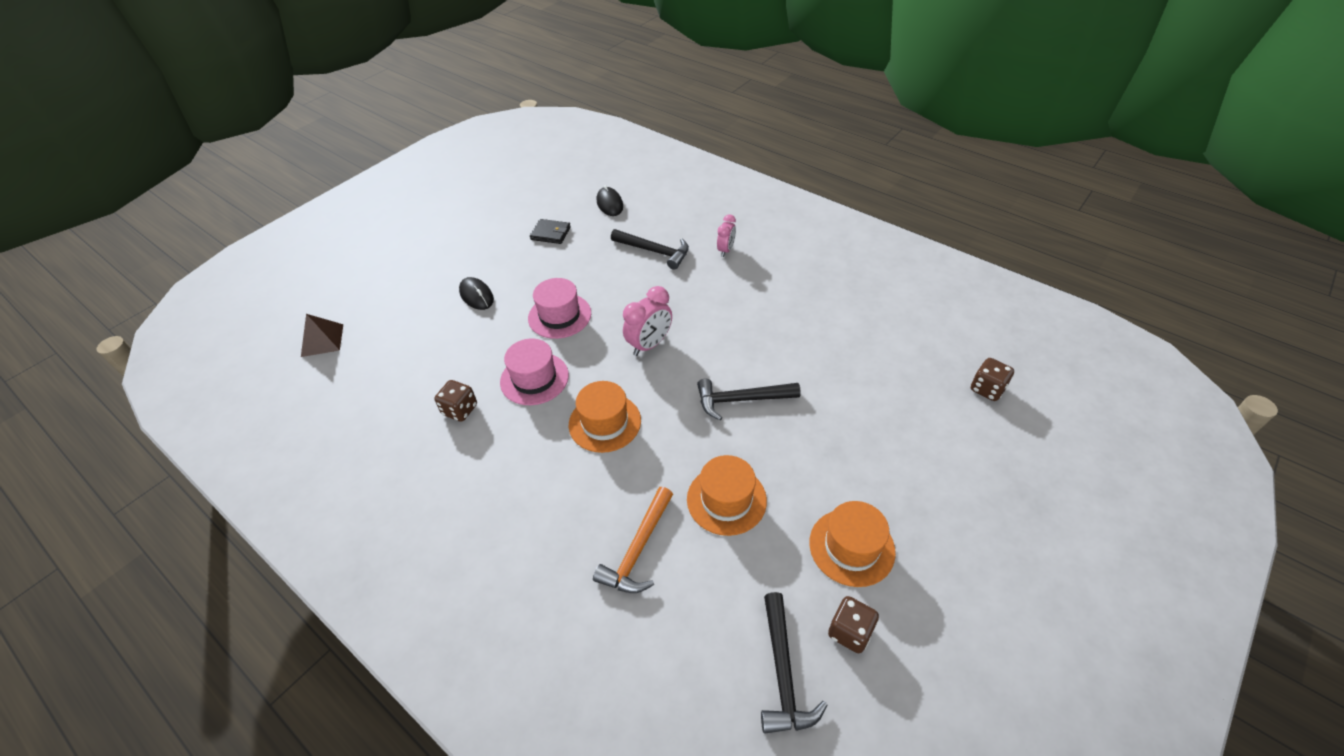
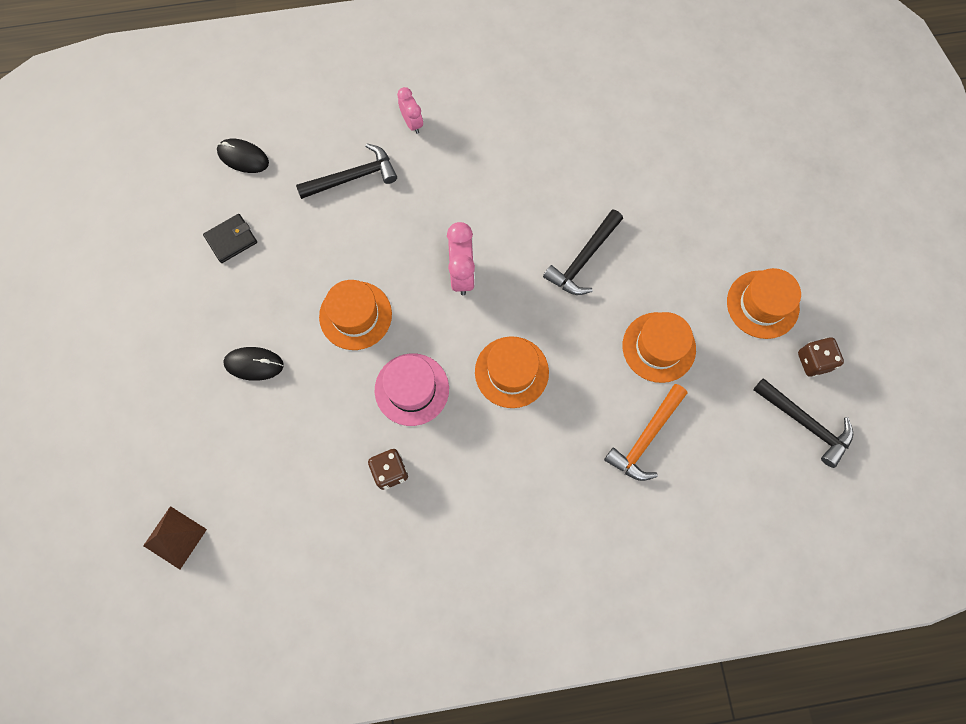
camera: 50 degrees left, 25 degrees up
(559, 316) = (355, 315): pink hat -> orange hat
(638, 550) = (646, 438): orange hammer -> orange hammer turned 60 degrees clockwise
(987, 389) = (727, 97): brown dice -> none

